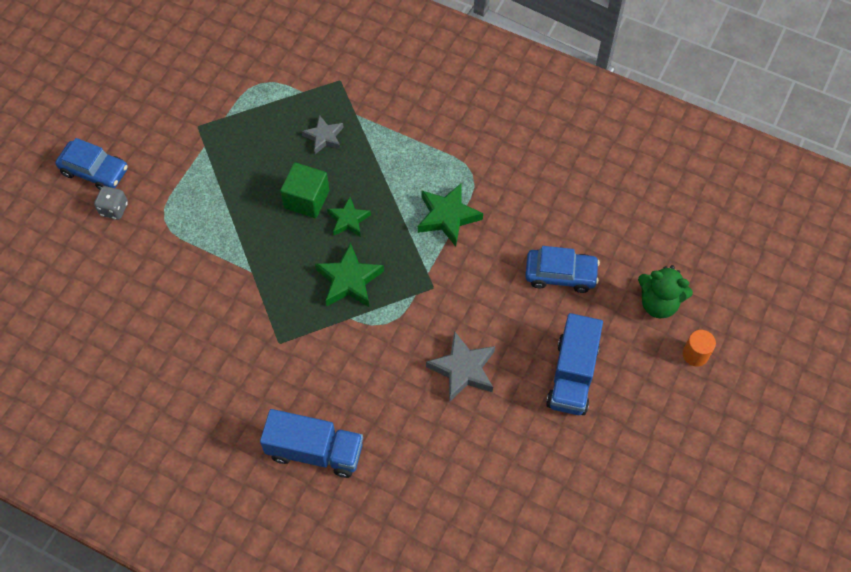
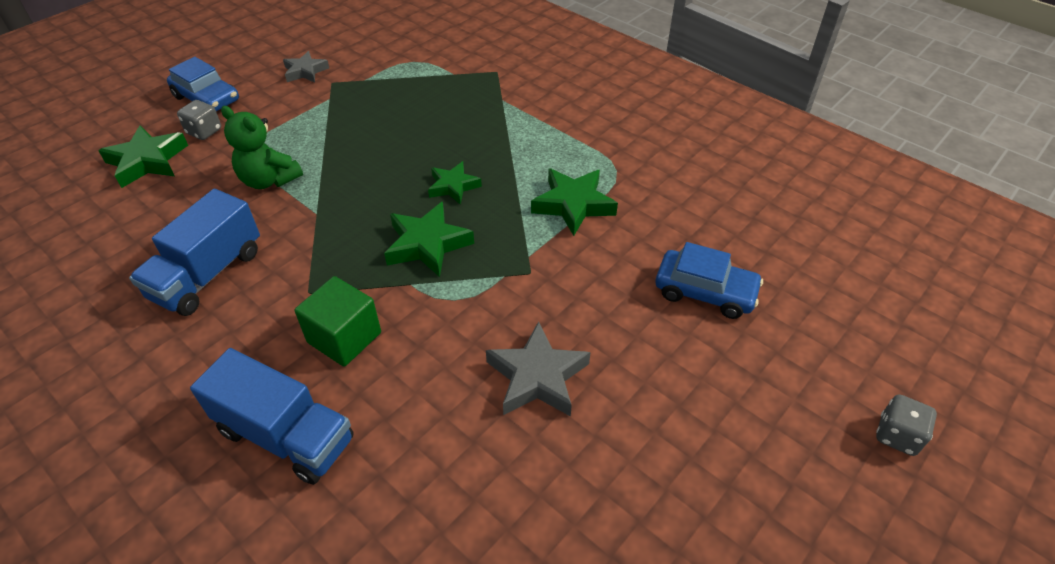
camera: 15 degrees right, 15 degrees down
(84, 252) = (147, 161): none -> green star
(306, 199) = (414, 160): green cube -> green cube (344, 337)
(324, 137) = (459, 112): grey star -> grey star (305, 71)
(572, 375) = (697, 421): blue truck -> blue truck (208, 274)
(658, 303) = (843, 354): green teddy bear -> green teddy bear (269, 180)
(695, 354) = (897, 435): orange cylinder -> grey dice

